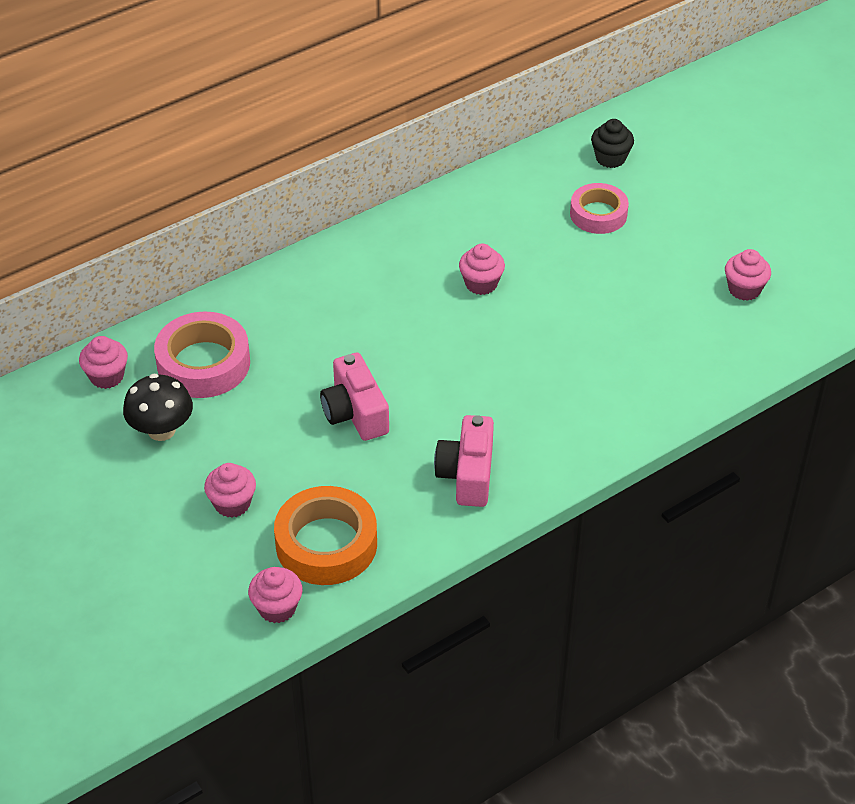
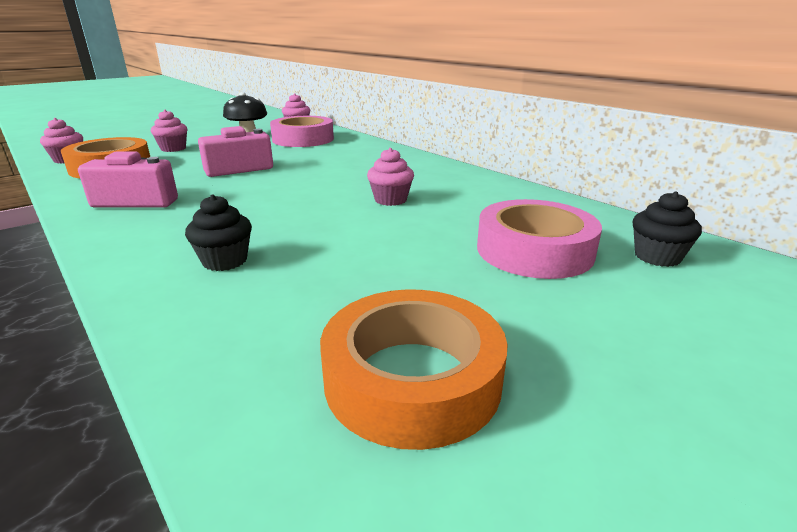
camera: 85 degrees right, 20 degrees down
(598, 214) = (534, 250): pink tape -> pink tape, size x1.50
(611, 381) = (225, 261): none -> black cupcake
(744, 289) = (412, 378): pink cupcake -> orange tape

